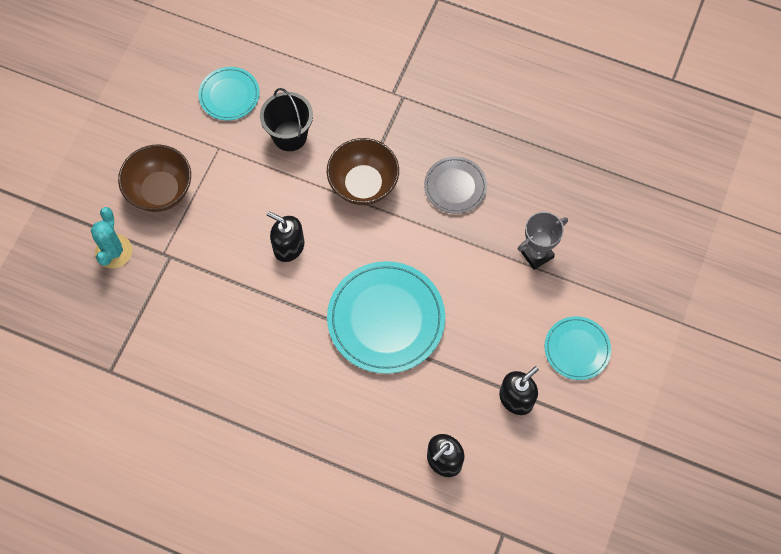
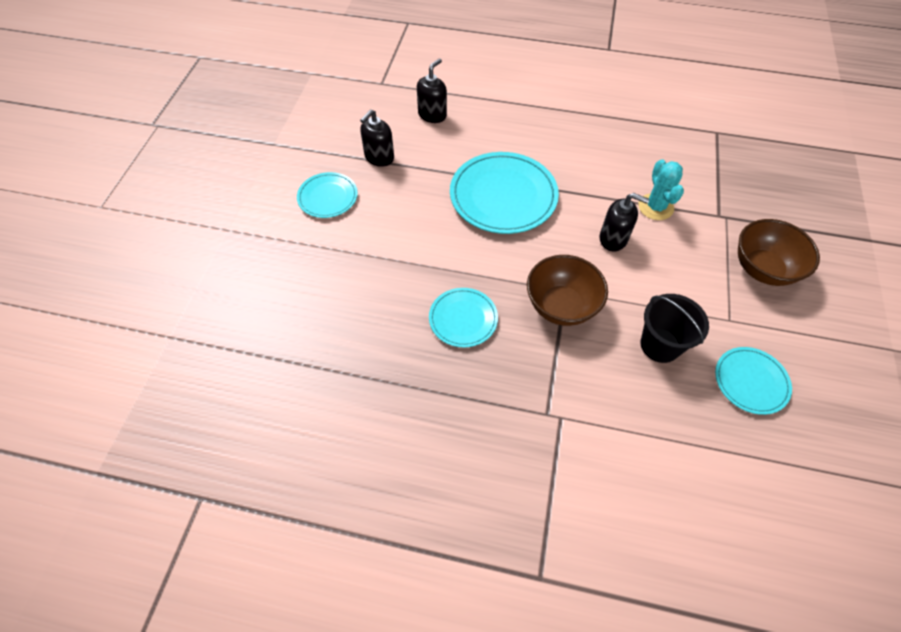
camera: 170 degrees right, 10 degrees down
(113, 251) = (772, 212): turquoise cactus -> turquoise cactus (655, 207)
(455, 186) = (463, 319): grey plate -> turquoise plate
(536, 254) = (369, 267): grey trophy -> none

